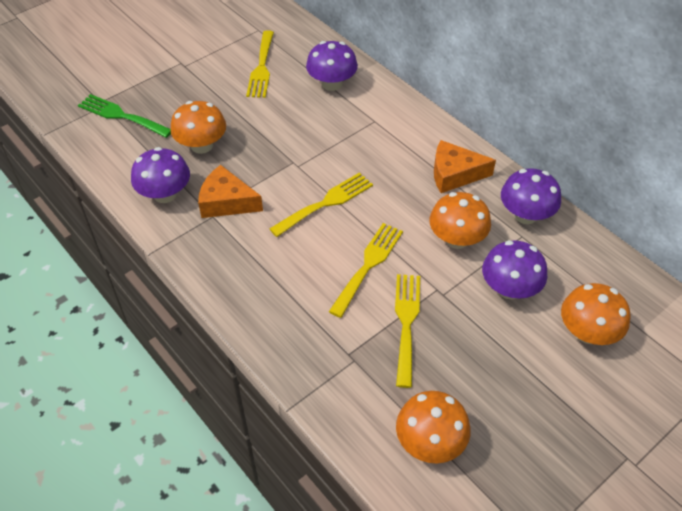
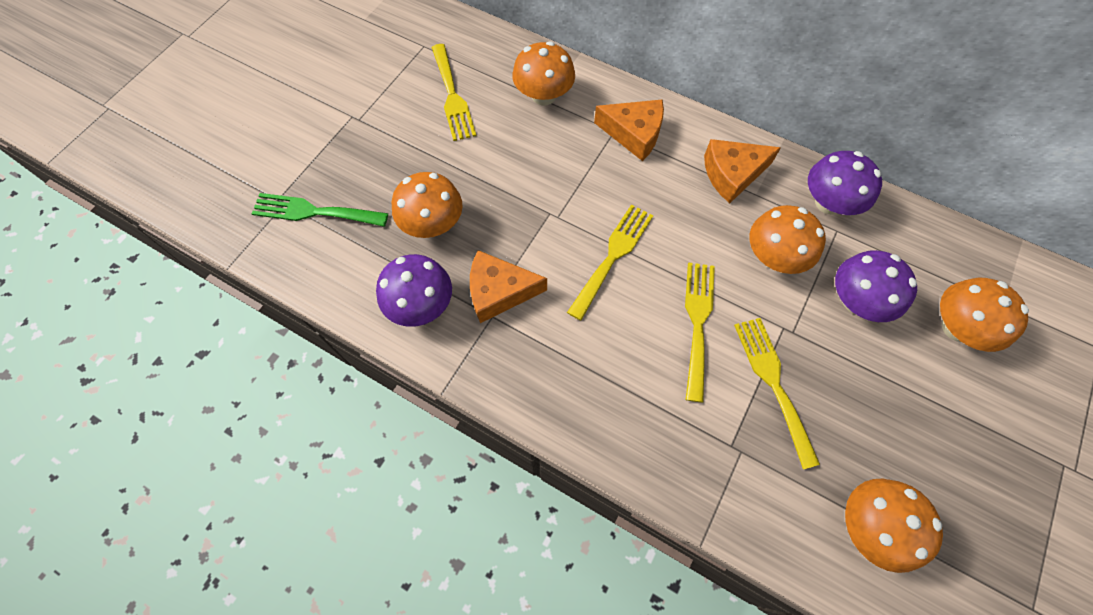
camera: 20 degrees left, 15 degrees up
(332, 84) = (543, 95): purple mushroom -> orange mushroom
(389, 126) = (634, 134): none -> orange cheese

